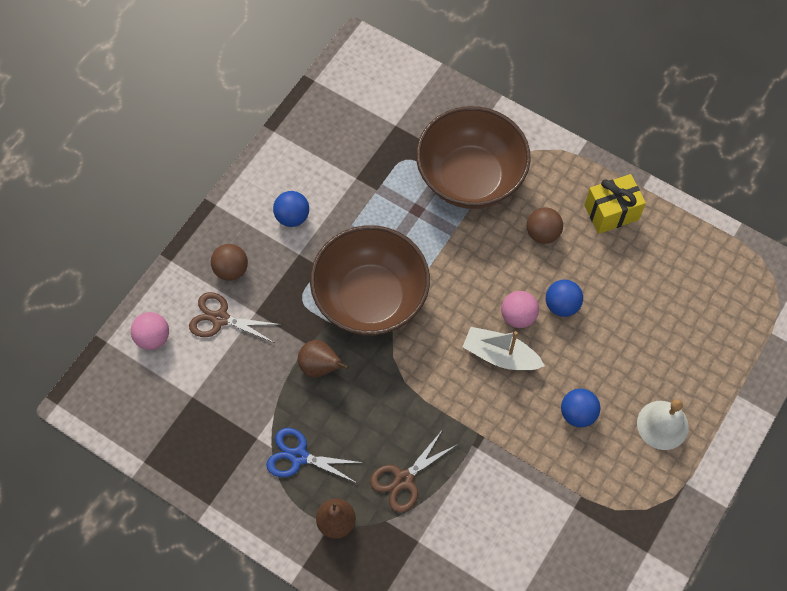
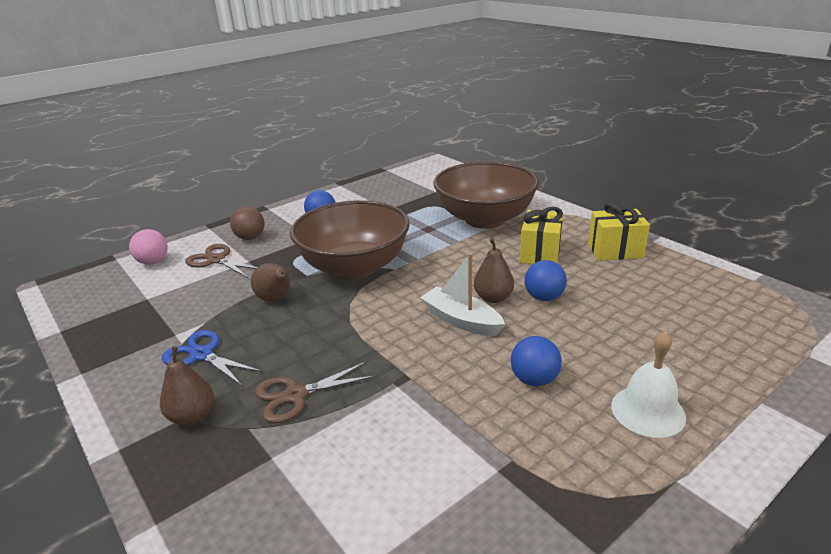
camera: 20 degrees right, 35 degrees down
(518, 316) = (493, 298): pink ball -> brown pear
(542, 233) = (540, 253): brown ball -> yellow gift

